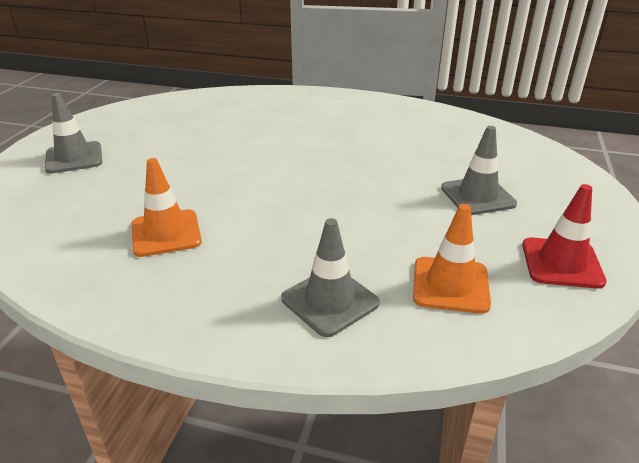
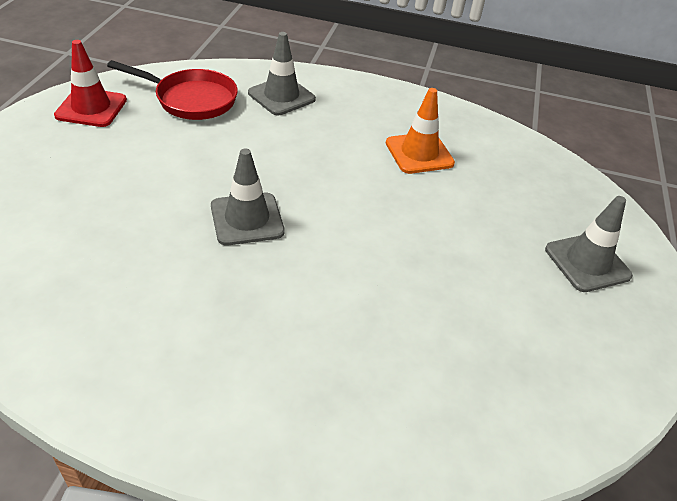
camera: 175 degrees right, 10 degrees up
(450, 285) = (191, 99): orange traffic cone -> red pan
(477, 196) = (110, 175): grey traffic cone -> grey traffic cone (247, 219)

